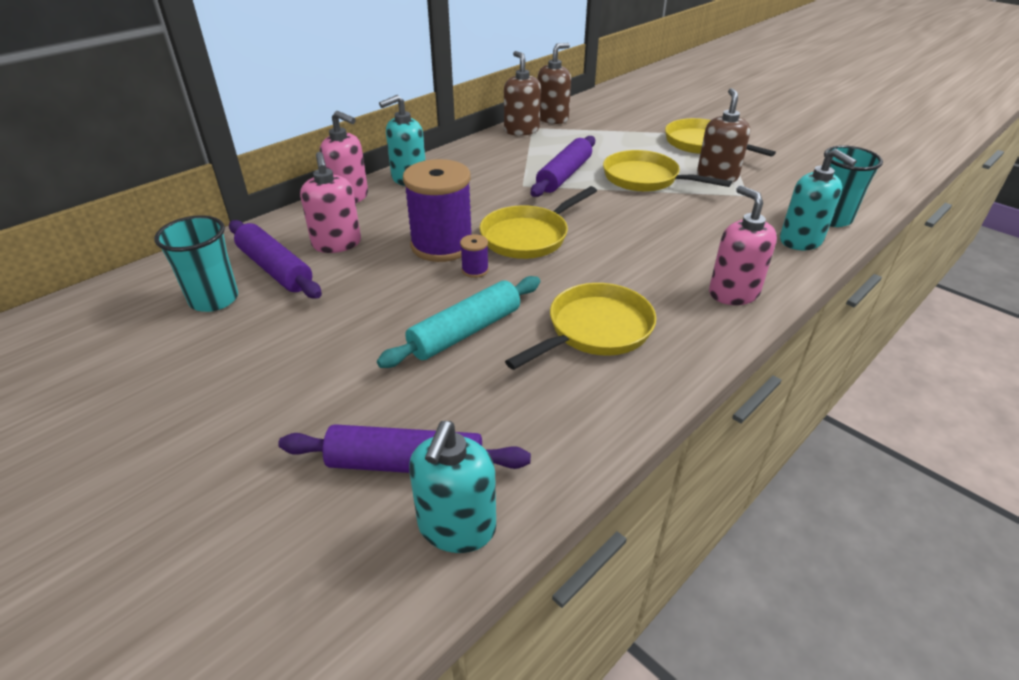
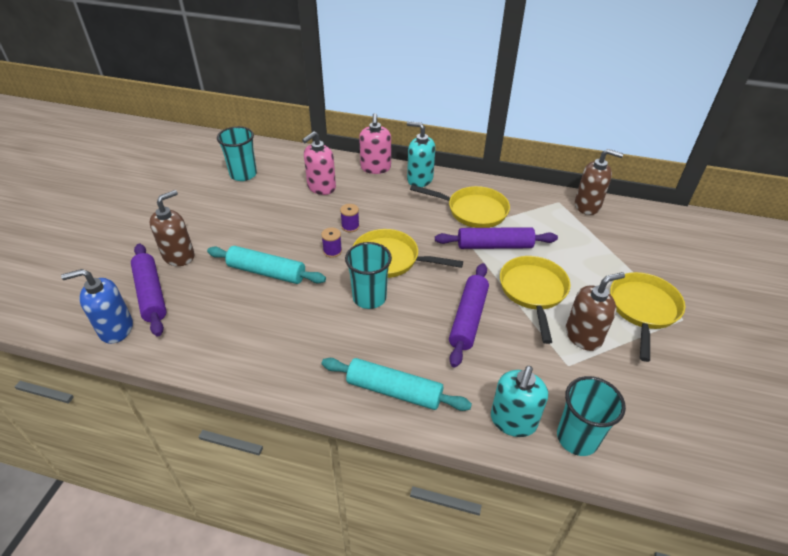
camera: 60 degrees right, 5 degrees up
(275, 269) = (282, 179): purple rolling pin -> purple rolling pin (468, 318)
(442, 245) = (350, 226): purple spool -> purple spool, size x0.41
(456, 527) = (116, 329): turquoise soap dispenser -> blue soap dispenser
(521, 130) = (547, 198): brown soap dispenser -> brown soap dispenser (179, 256)
(581, 268) = (369, 297): none -> turquoise cup
(595, 330) = (301, 328): yellow pan -> yellow pan (473, 211)
(733, 293) = (394, 391): pink soap dispenser -> turquoise rolling pin

